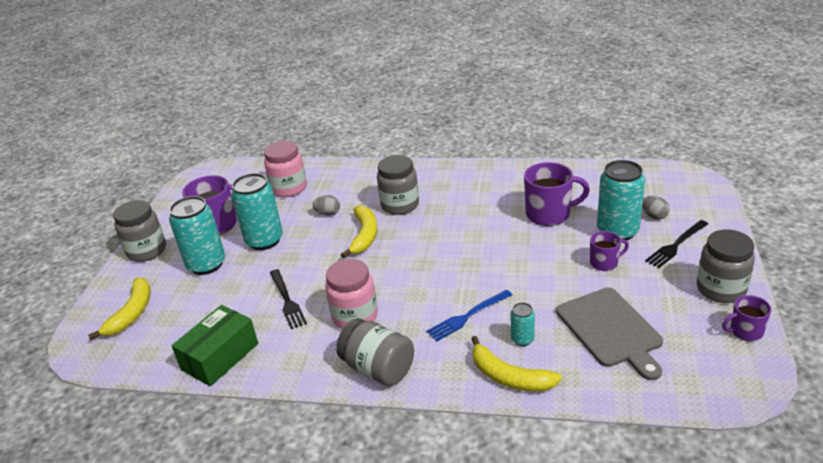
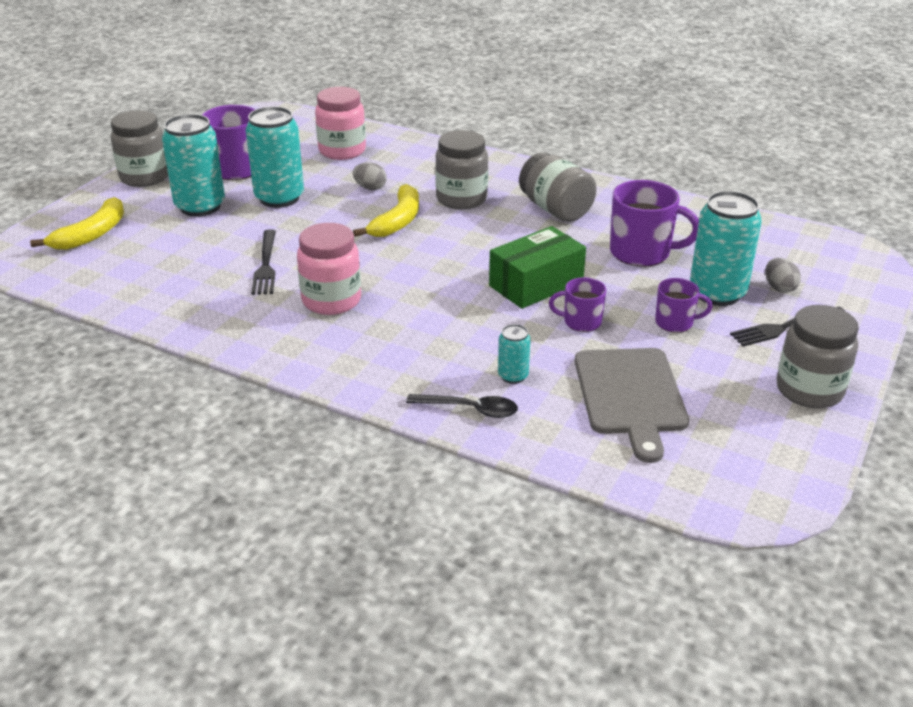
camera: 15 degrees right, 0 degrees up
(220, 356) = (158, 301): green box -> green box (536, 284)
(378, 368) = (323, 360): grey jar -> grey jar (555, 209)
(467, 317) = (462, 335): blue fork -> none
(509, 376) = (470, 409): yellow banana -> black spoon
(745, 331) = (807, 444): purple mug -> purple mug (581, 322)

